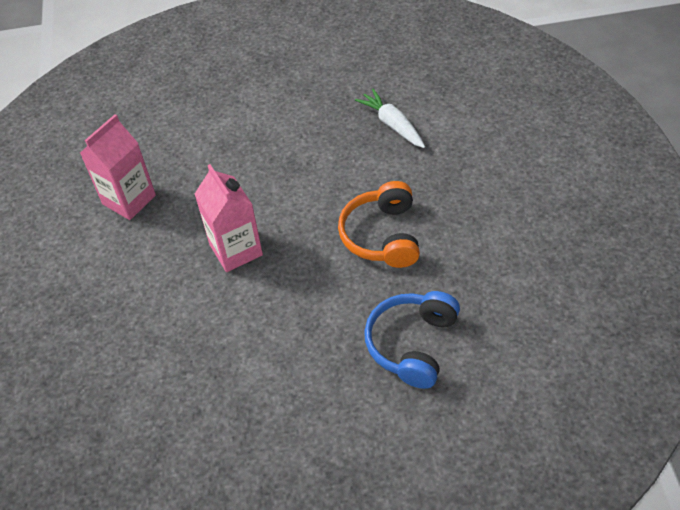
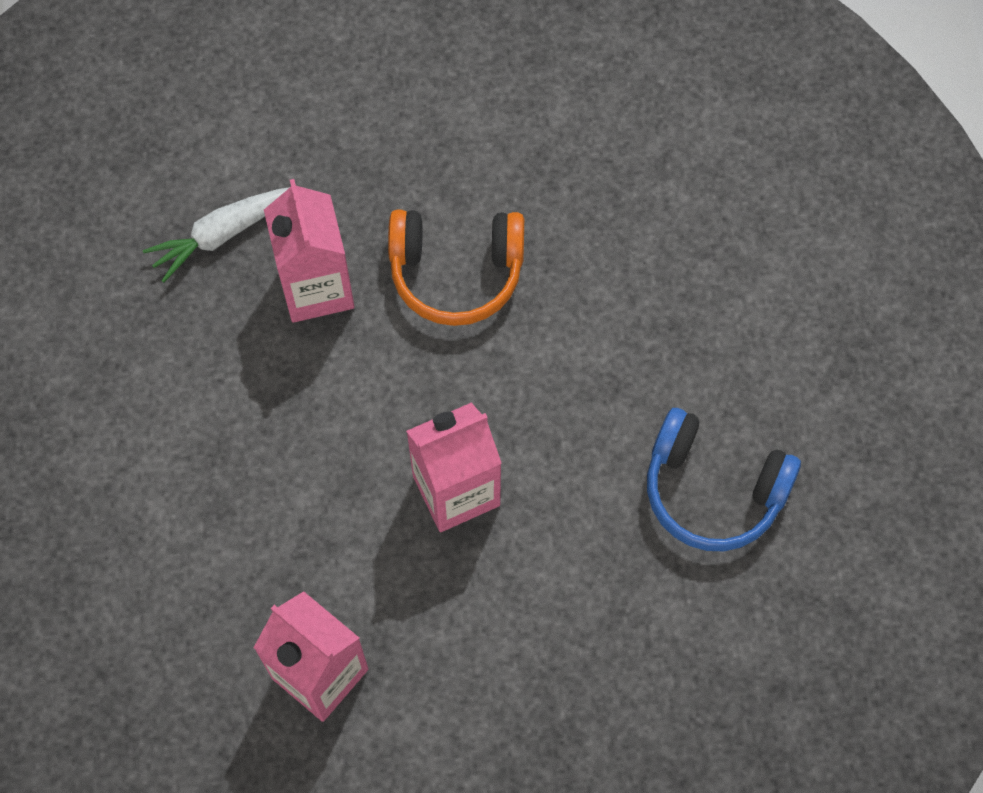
camera: 90 degrees left, 15 degrees up
(363, 170) = (316, 288): none -> pink carton
(412, 344) = (654, 253): blue headphones -> blue headphones (712, 490)

